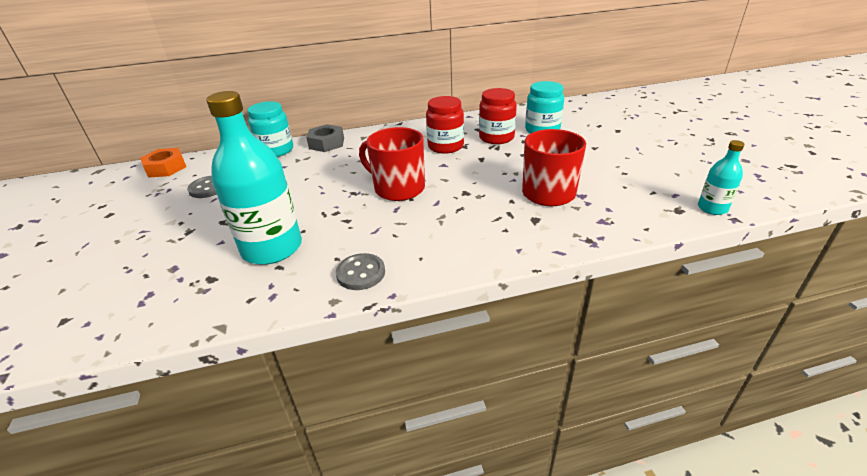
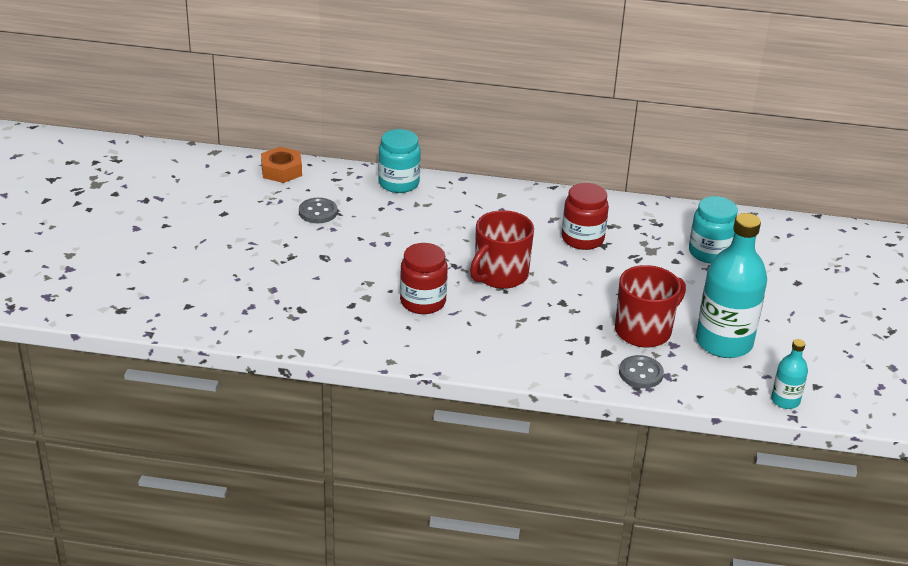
camera: 20 degrees right, 0 degrees up
(272, 248) = (358, 298): turquoise bottle -> turquoise bottle (724, 342)
(326, 143) = (456, 191): grey nut -> none
(361, 273) = (422, 347): grey button -> grey button (640, 373)
(398, 188) = (500, 275): red mug -> red mug turned 105 degrees counterclockwise
(496, 138) = (648, 246): red jar -> red jar (423, 302)

